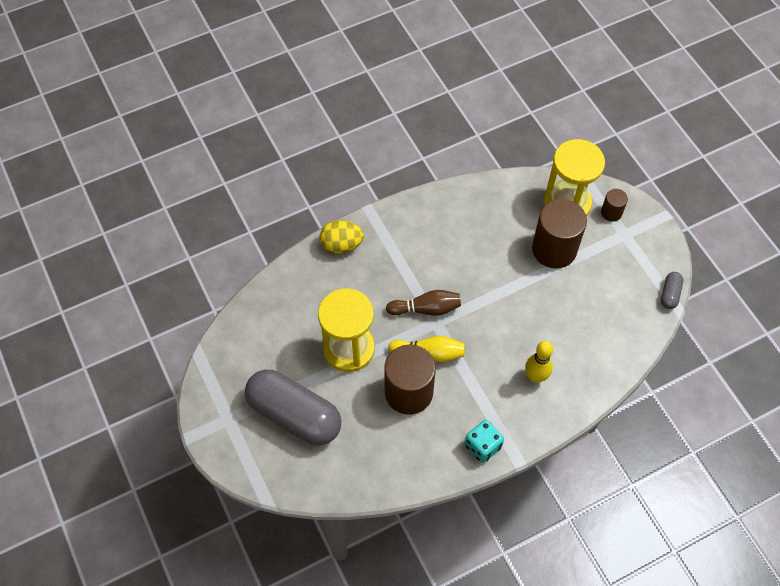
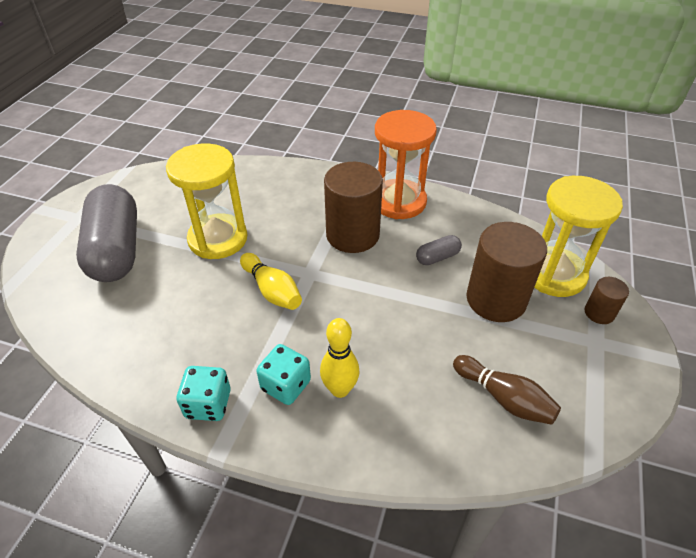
camera: 45 degrees right, 15 degrees down
(342, 245) = (311, 176): yellow egg -> none
(408, 392) = (214, 304): brown cylinder -> brown cylinder (352, 235)
(425, 219) = (399, 201): none -> orange hourglass
(426, 309) = (315, 258): brown bowling pin -> brown bowling pin (504, 398)
(507, 400) = (286, 385): none -> turquoise dice
(670, 294) = (597, 439): grey capsule -> grey capsule (437, 257)

